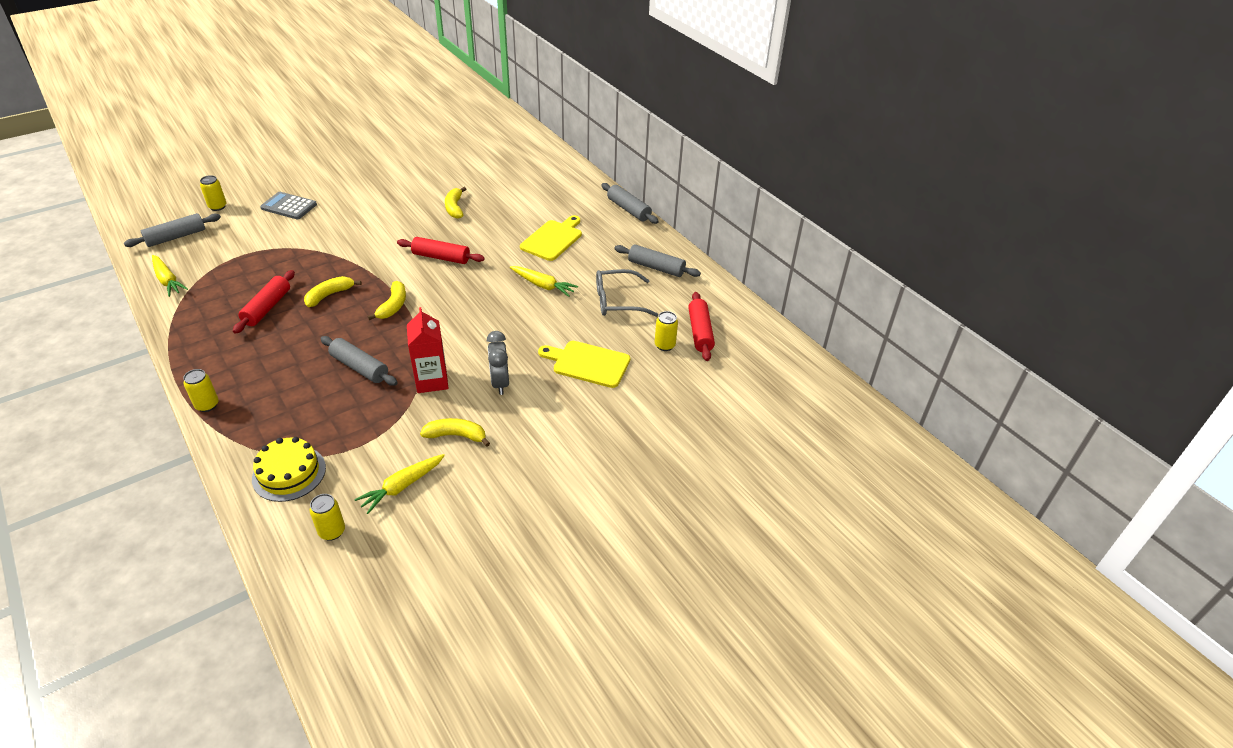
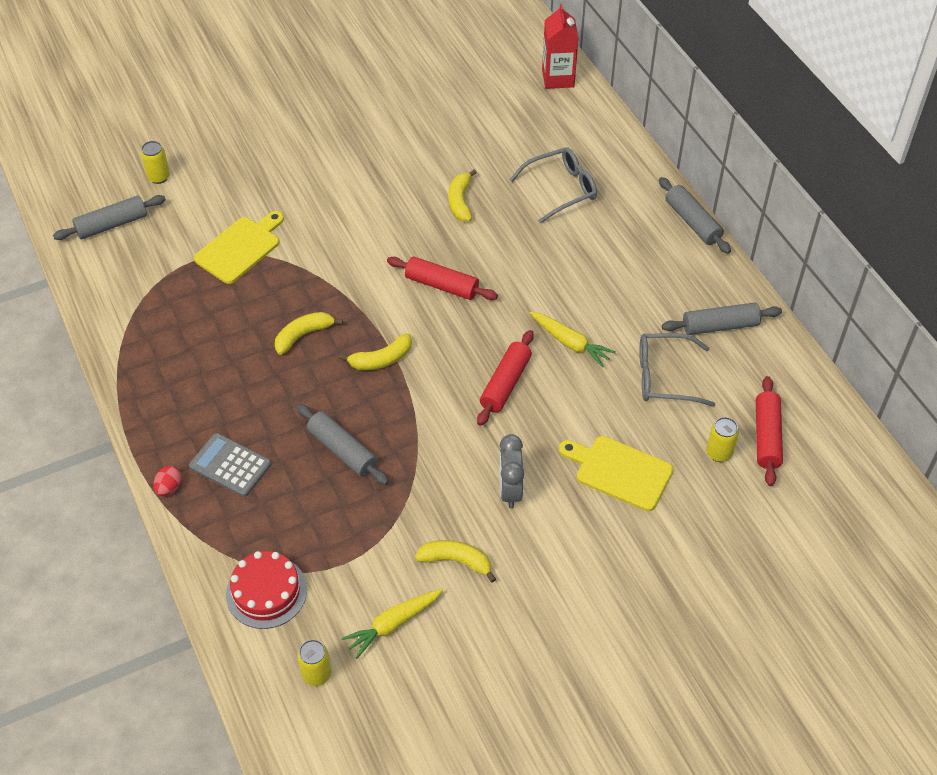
camera: 10 degrees right, 10 degrees up
(167, 280) = (108, 294): yellow carrot -> none
(207, 405) = (169, 487): yellow can -> red egg
(267, 308) = (229, 348): red rolling pin -> red rolling pin (505, 383)
(289, 206) = (247, 183): grey calculator -> grey calculator (230, 465)
(289, 473) = (266, 592): yellow cake -> red cake
(393, 306) = (381, 359): yellow banana -> yellow banana turned 45 degrees clockwise
(432, 381) = (428, 479): red carton -> red carton (558, 78)
(530, 197) = (560, 189): none -> grey glasses
(553, 239) = (587, 266): yellow cutting board -> yellow cutting board (240, 248)
(656, 268) = (720, 326): grey rolling pin -> grey rolling pin turned 45 degrees counterclockwise

